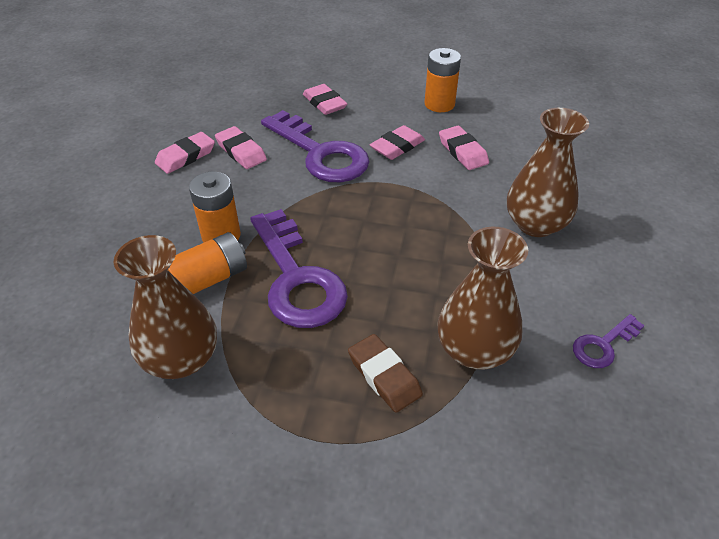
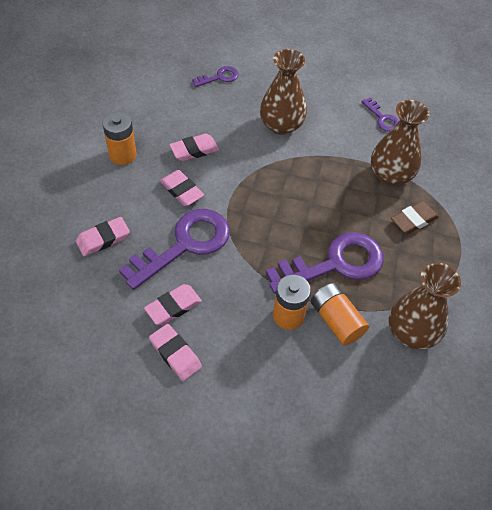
camera: 90 degrees left, 10 degrees up
(602, 164) = (219, 77): none -> purple key

